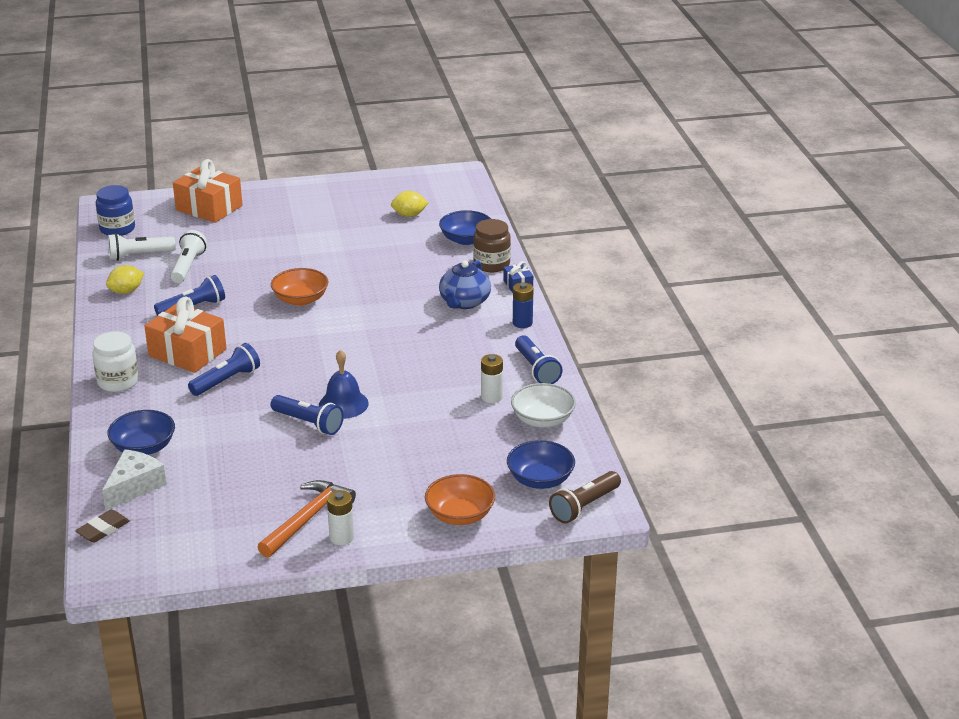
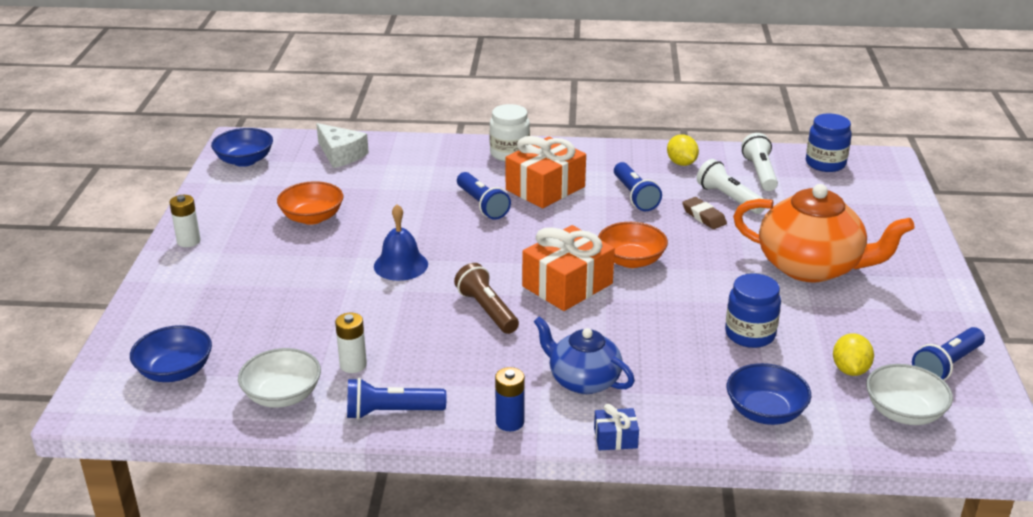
camera: 105 degrees right, 0 degrees up
(103, 529) = (293, 141): brown eraser -> brown eraser (704, 216)
(144, 447) = (395, 161): blue bowl -> blue bowl (245, 160)
(188, 266) = (729, 198): white flashlight -> white flashlight turned 150 degrees counterclockwise
(209, 208) = (877, 219): orange gift -> orange gift (567, 285)
(287, 230) = (811, 267): none -> orange teapot
(307, 519) = (230, 227): orange hammer -> none
(308, 423) = (379, 242): blue flashlight -> blue flashlight (946, 365)
(383, 248) = (750, 334): none -> blue jar
(445, 199) = (904, 412): none -> white bowl
(460, 515) = (163, 309): orange bowl -> orange bowl (312, 217)
(491, 264) = (683, 423): brown jar -> none
(584, 506) = (105, 393): brown flashlight -> brown flashlight (487, 310)

